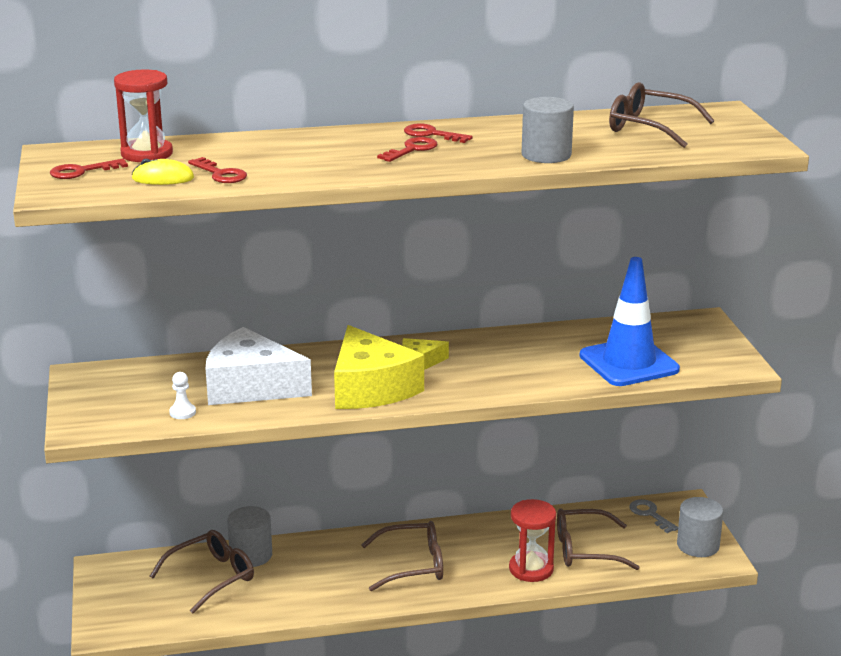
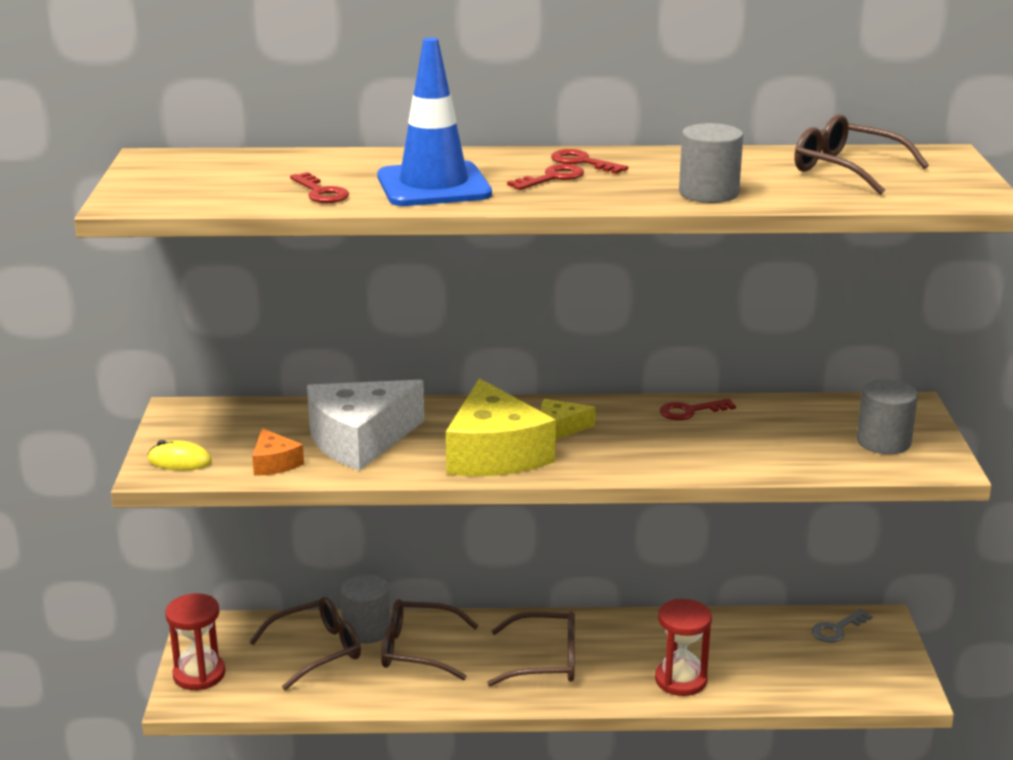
camera: 10 degrees right, 0 degrees up
(82, 171) = (170, 180): red key -> red key (690, 411)
(147, 154) = (250, 165): red hourglass -> red hourglass (199, 674)
(163, 178) = (254, 193): yellow mouse -> yellow mouse (179, 461)
(182, 412) = (274, 463): white pawn -> orange cheese
(250, 386) = (359, 440): white cheese -> white cheese turned 60 degrees counterclockwise
(585, 550) = (749, 663): brown glasses -> brown glasses (417, 650)
(628, 363) = (807, 449): blue traffic cone -> blue traffic cone (433, 186)
(650, 514) = (837, 629): grey key -> grey key turned 105 degrees counterclockwise
(698, 545) = (886, 673): grey cylinder -> grey cylinder (883, 442)

